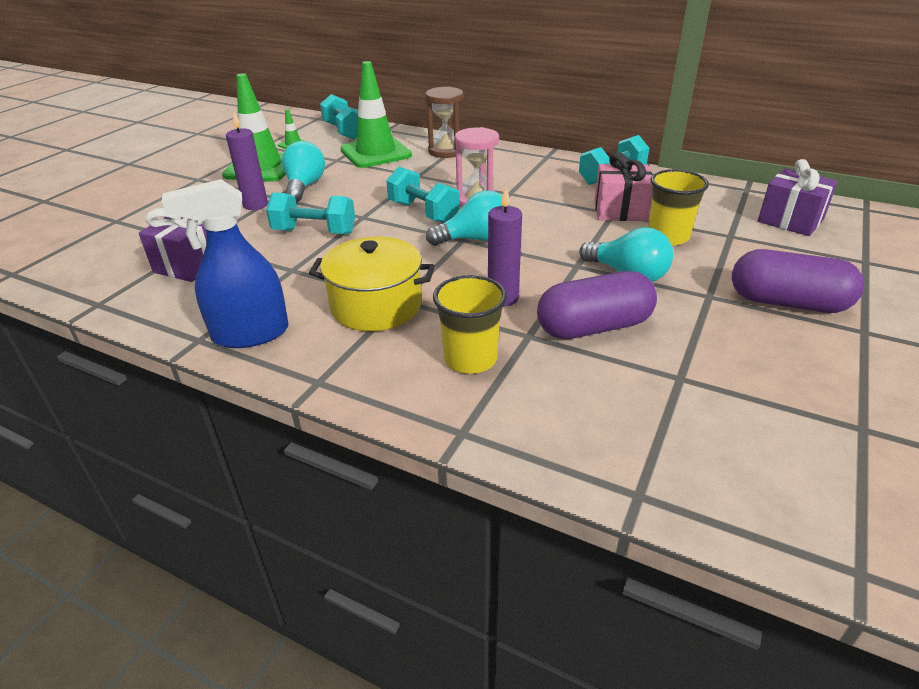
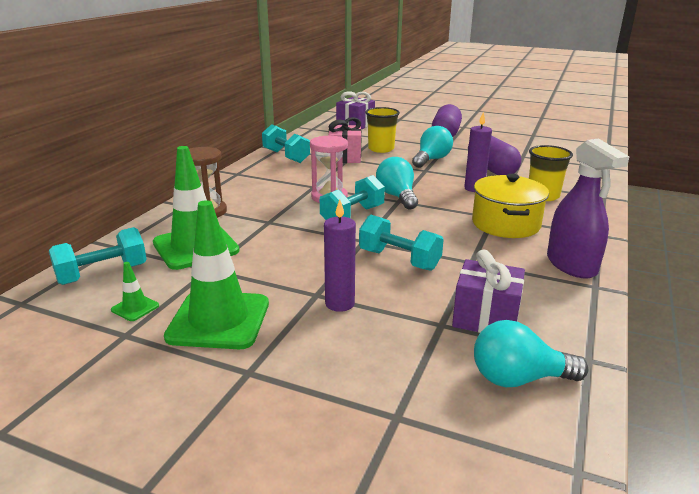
camera: 95 degrees left, 10 degrees down
(250, 334) = (571, 265): blue spray bottle -> purple spray bottle
(304, 186) = (288, 279): turquoise light bulb -> turquoise light bulb (518, 379)
(314, 232) = (399, 260): turquoise dumbbell -> turquoise dumbbell turned 60 degrees counterclockwise

